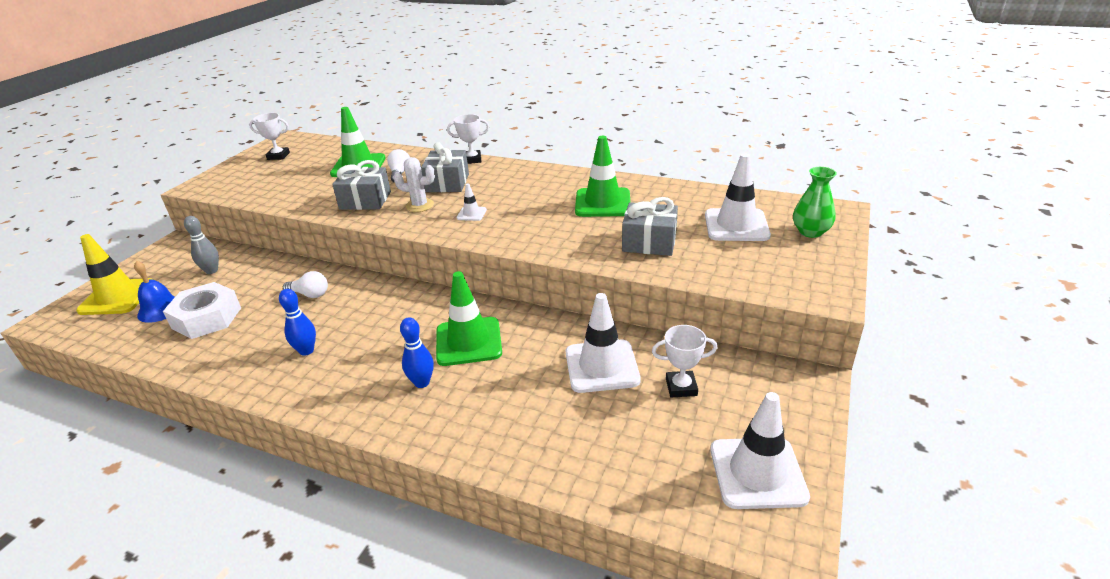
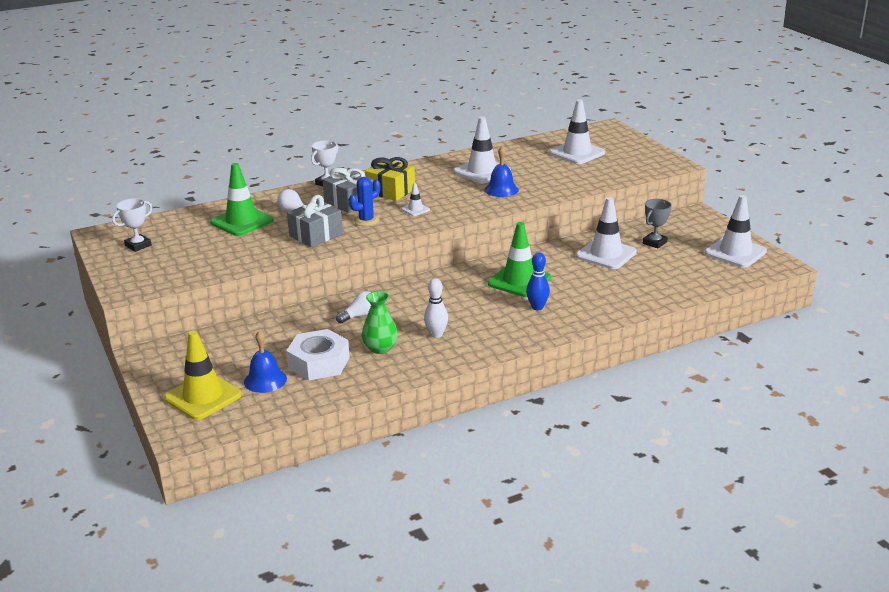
camera: 50 degrees left, 5 degrees down
(212, 271) = (239, 347): grey bowling pin -> none
(306, 351) = (436, 334): blue bowling pin -> white bowling pin
(419, 205) = (366, 220): white cactus -> blue cactus
(494, 187) = (390, 191): none -> yellow gift
(577, 230) = (501, 189): none -> blue bell
(602, 203) = (482, 171): green traffic cone -> white traffic cone
(649, 242) = (552, 178): grey gift -> none
(681, 387) = (654, 243): white trophy -> grey trophy
(810, 232) = (616, 142): green vase -> green vase (380, 348)

